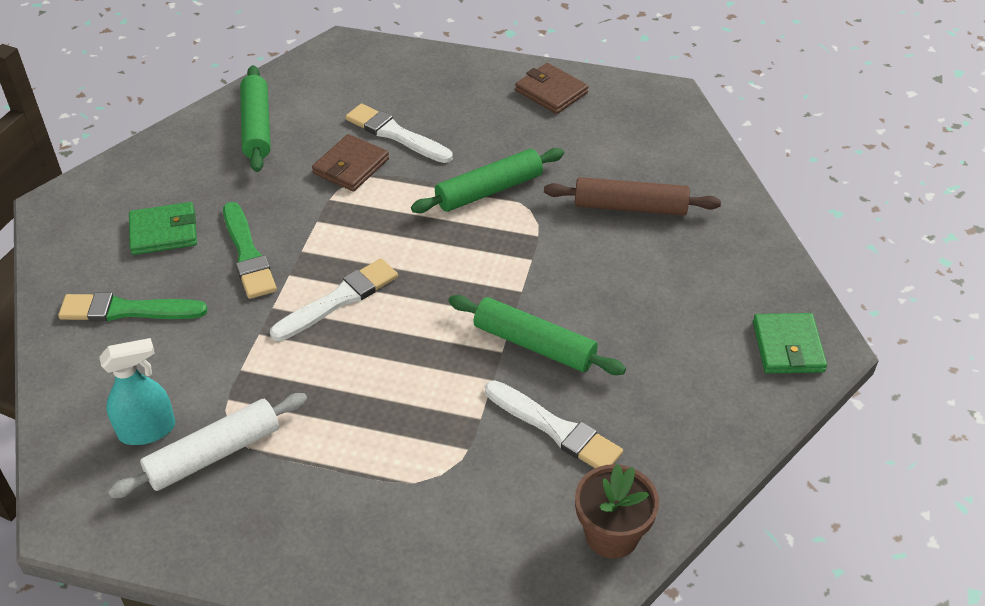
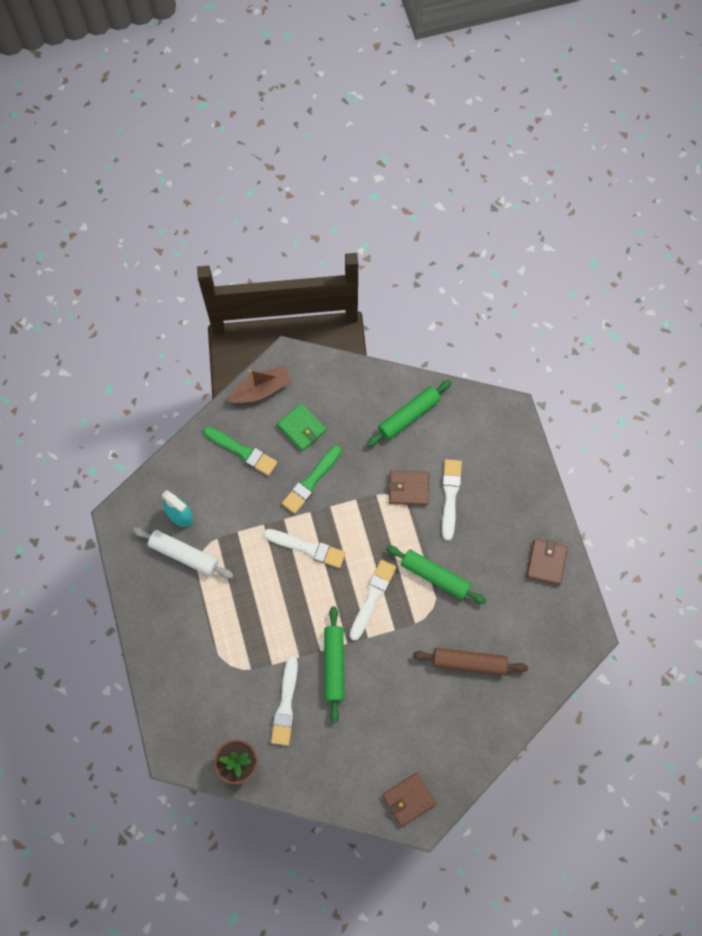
camera: 60 degrees right, 25 degrees up
(63, 250) = (261, 390): none -> brown boat
(128, 310) = (242, 451): green brush -> green brush turned 150 degrees clockwise
(468, 262) = (372, 597): none -> white brush
(630, 207) = (469, 662): brown rolling pin -> brown rolling pin turned 60 degrees counterclockwise
(788, 347) = (408, 799): green wallet -> brown wallet

